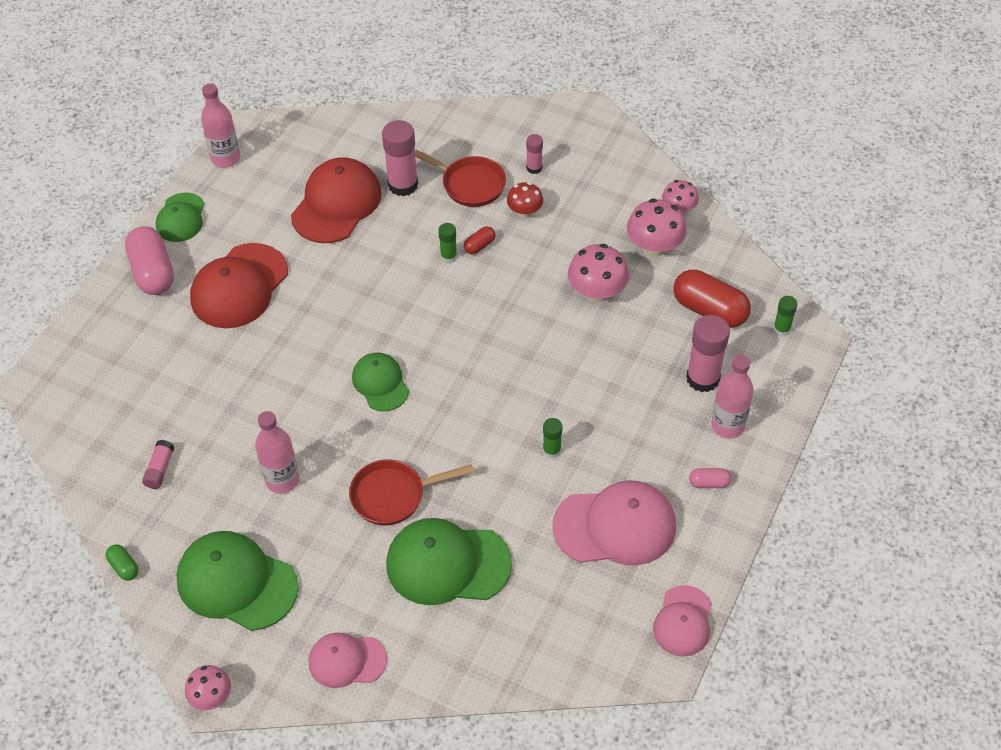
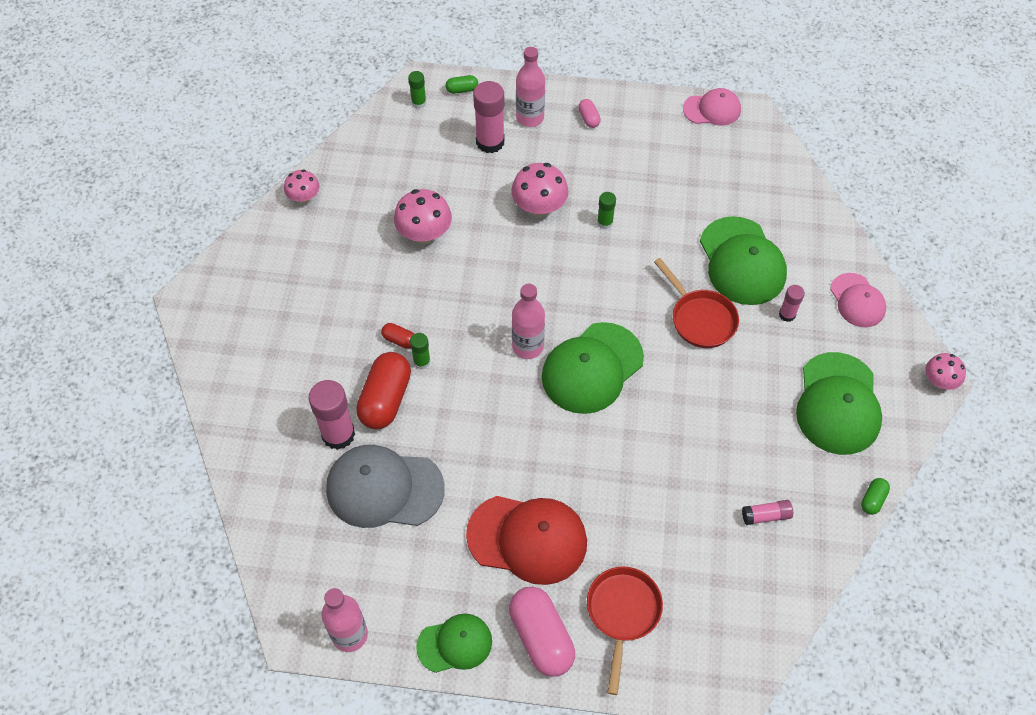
camera: 110 degrees left, 5 degrees up
(153, 272) = (541, 637): pink capsule -> pink capsule turned 75 degrees counterclockwise
(282, 480) = (726, 408): pink bottle -> pink bottle (527, 346)
(336, 204) = (384, 488): red cap -> grey cap
(380, 383) = (592, 368): green cap -> green cap, size x1.67
(469, 184) = (320, 374): red pan -> red pan (622, 614)
(525, 212) = (343, 315): red mushroom -> none
(534, 168) = (281, 324): pink glue stick -> pink glue stick (787, 314)
(615, 526) = (654, 165): pink cap -> none
(654, 247) = (356, 205): pink mushroom -> pink mushroom (539, 207)
(709, 310) = (416, 152): red capsule -> red capsule (385, 399)
(791, 373) = (462, 90): none -> green capsule

